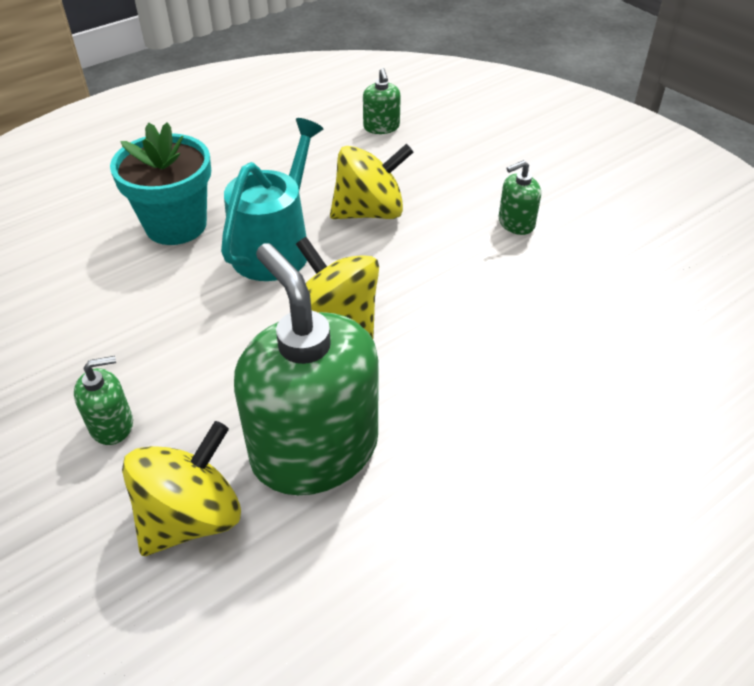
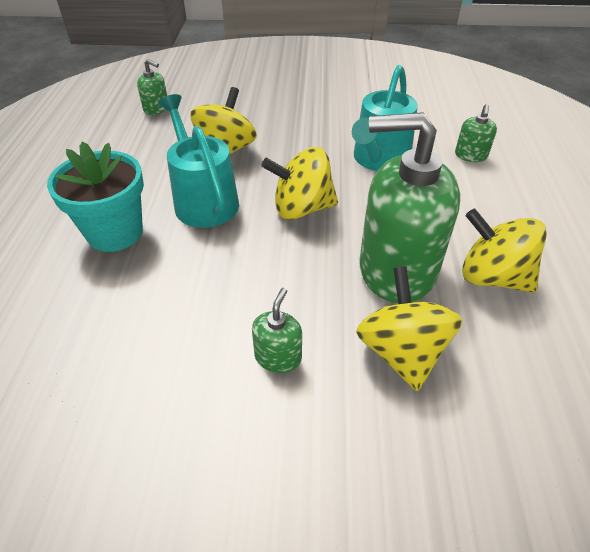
camera: 50 degrees left, 0 degrees up
(385, 546) = (492, 277): none -> yellow spinning top
(500, 332) = (379, 159): none -> turquoise watering can
(516, 223) = (305, 112): green soap dispenser -> green soap dispenser (470, 155)

